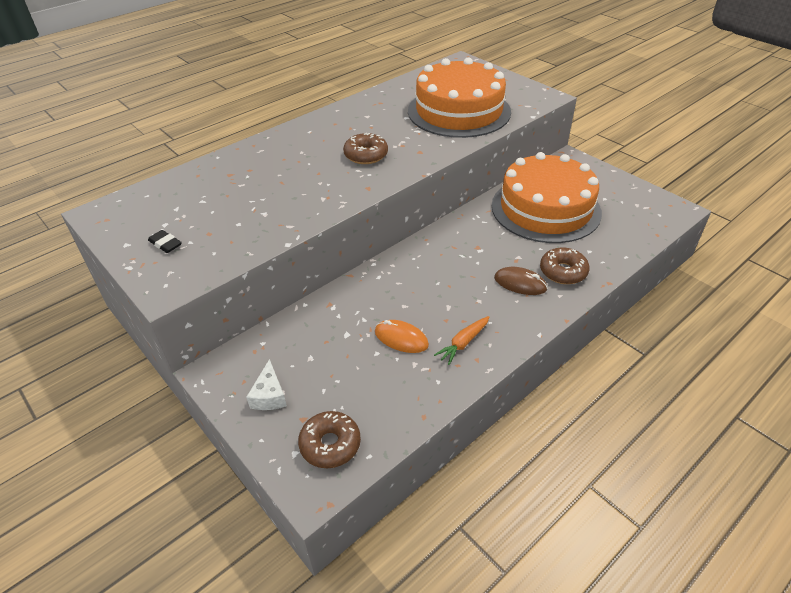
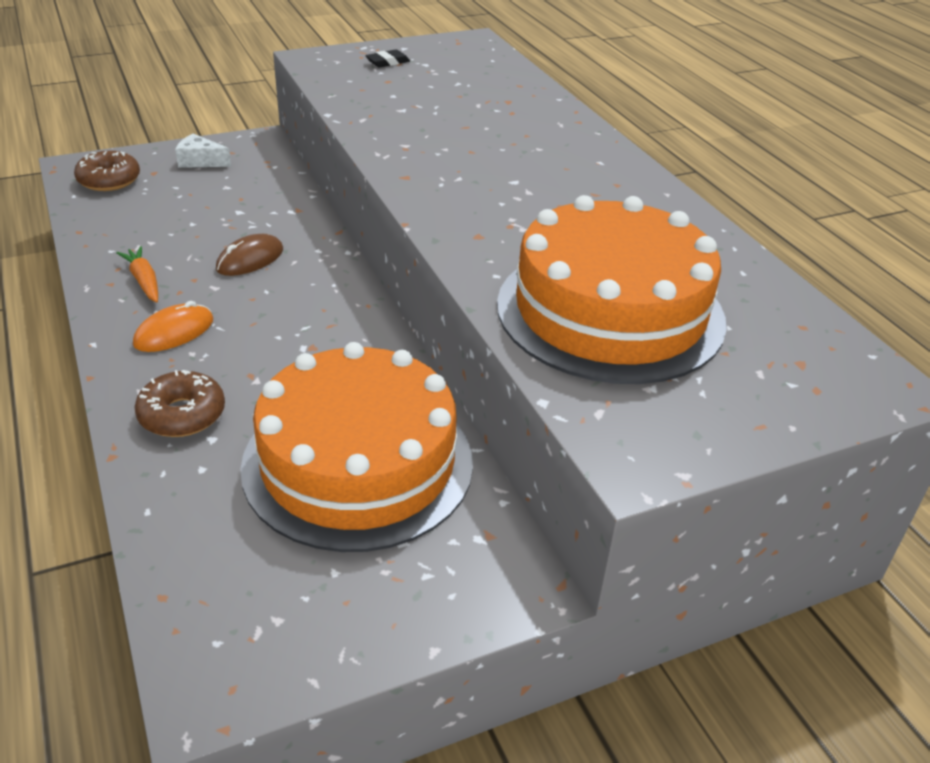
camera: 105 degrees right, 5 degrees down
(366, 155) = (497, 191): brown donut -> none
(401, 338) = (196, 242): orange mouse -> orange mouse (174, 332)
(520, 283) = (198, 361): brown mouse -> brown mouse (250, 259)

